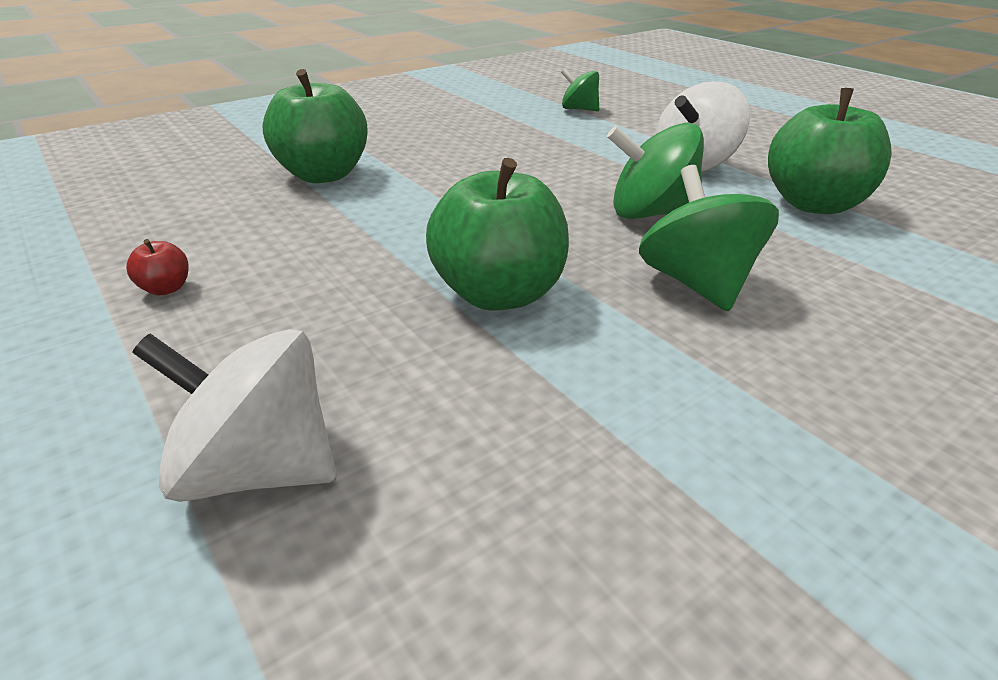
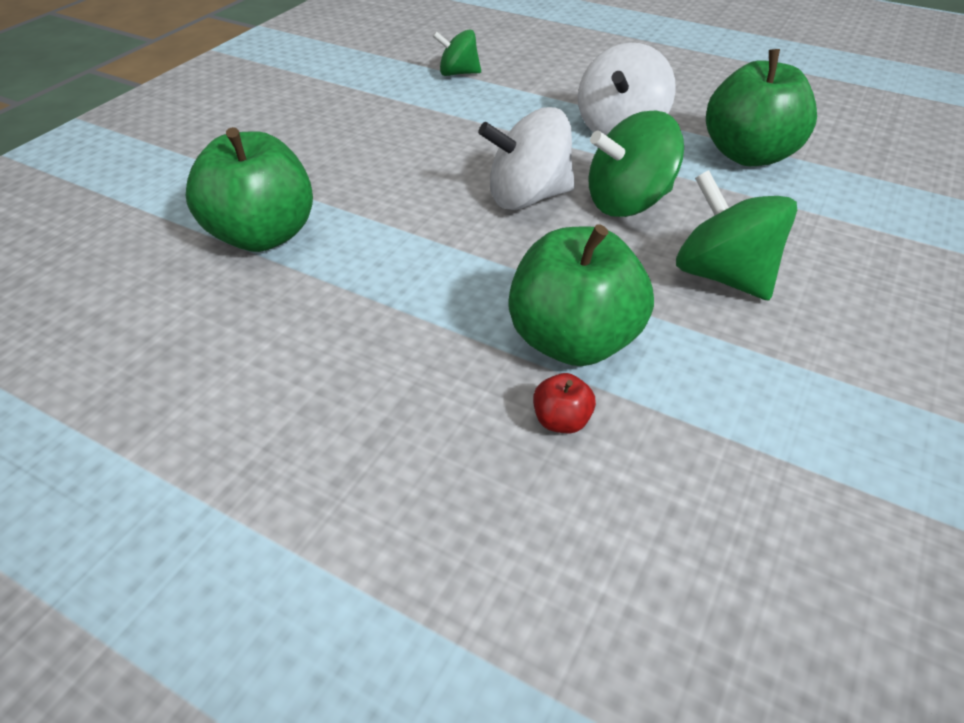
camera: 25 degrees left, 10 degrees up
(166, 288) = (236, 446): red apple -> red apple (561, 420)
(258, 469) = (531, 610): white spinning top -> white spinning top (527, 197)

